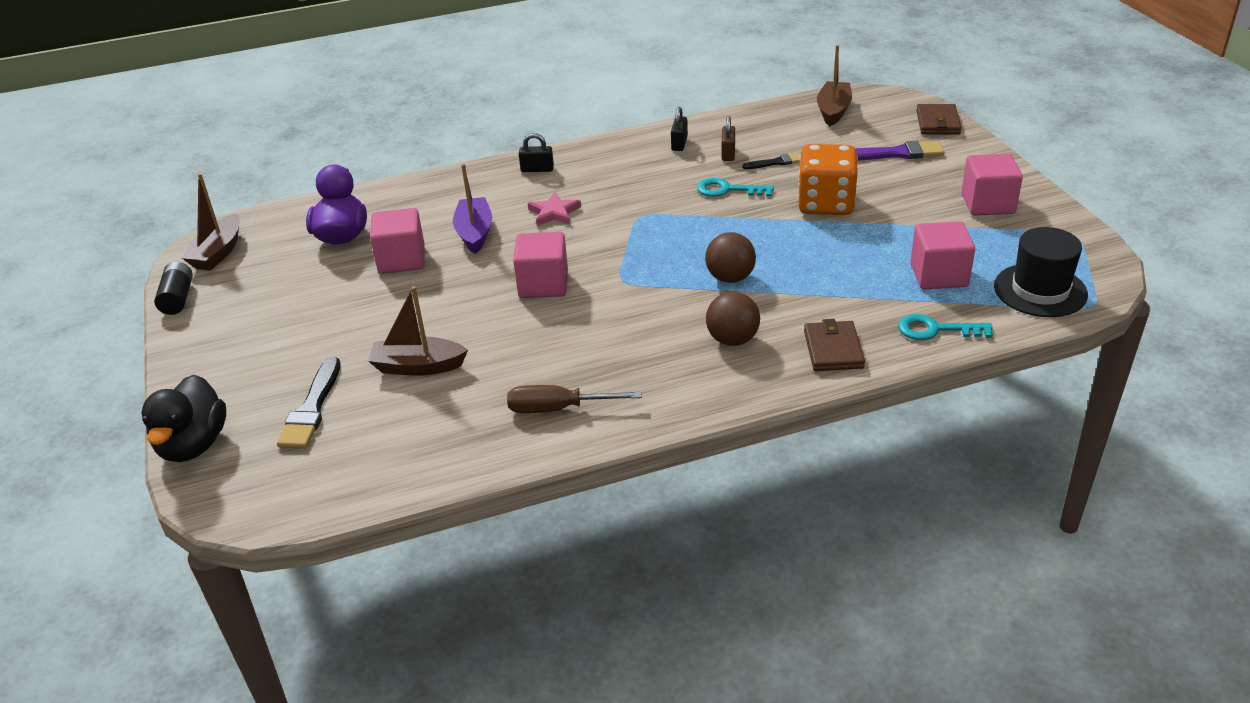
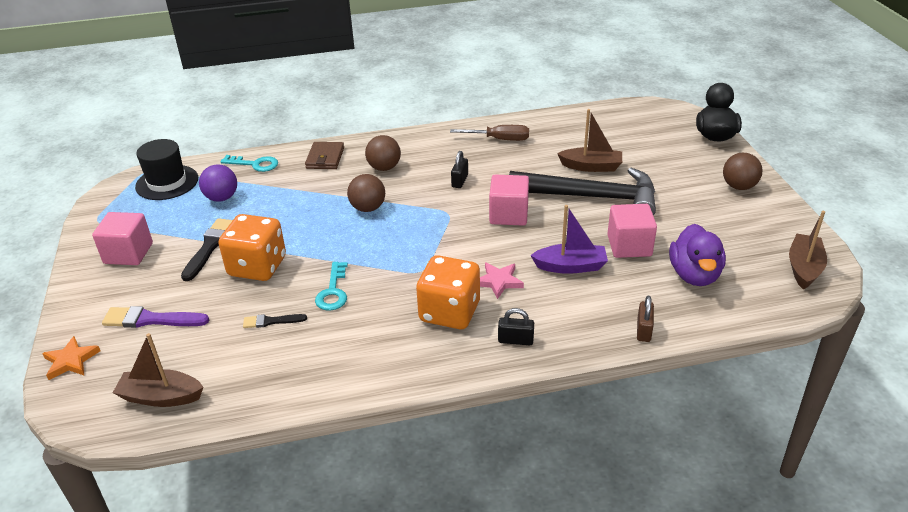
camera: 175 degrees left, 0 degrees up
(178, 298) = (805, 227): black battery -> none
(220, 350) = (739, 186): none -> brown ball
(312, 409) = (652, 148): black brush -> black brush (210, 247)
(430, 317) = (591, 197): none -> black hammer
(474, 233) = (570, 266): purple boat -> purple boat turned 90 degrees counterclockwise
(602, 184) = (449, 312): none -> orange dice
(679, 143) = (356, 362): black padlock -> black padlock (460, 181)
(728, 153) = (312, 340): brown padlock -> brown padlock (643, 330)
(728, 190) = (333, 291): turquoise key -> turquoise key turned 75 degrees clockwise
(833, 111) = (161, 397): brown boat -> brown boat turned 75 degrees clockwise
(938, 122) = (71, 361): brown wallet -> orange star
(938, 275) = (222, 198): pink cube -> purple ball

